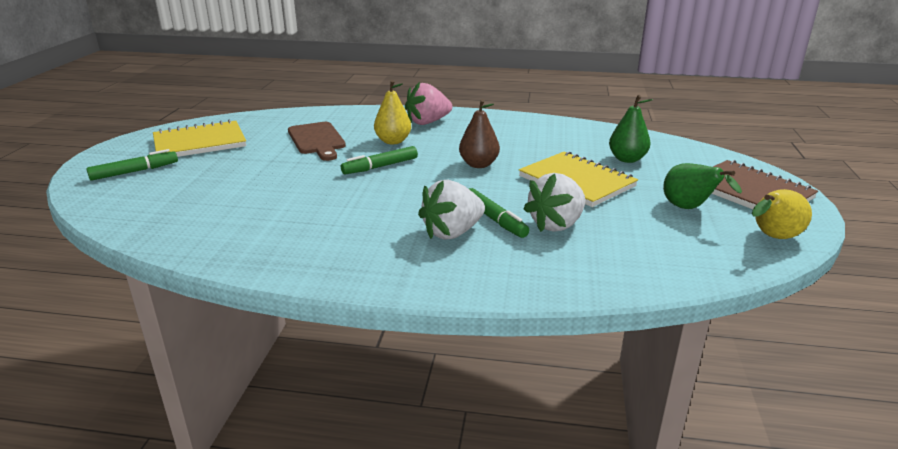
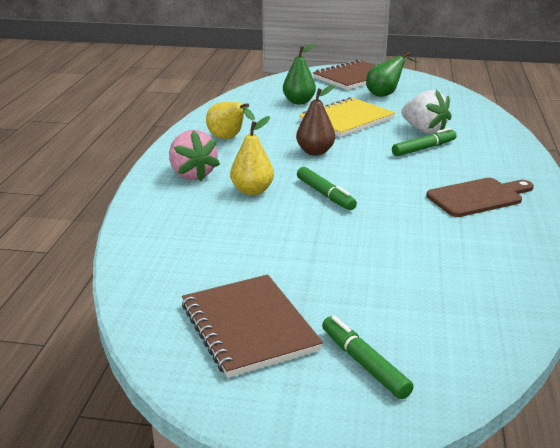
camera: 90 degrees left, 0 degrees up
(200, 143) = (249, 327): yellow notebook -> brown notebook
(317, 140) = (245, 236): brown cutting board -> brown cutting board (478, 197)
(452, 232) = (452, 163): white strawberry -> none
(772, 237) = (418, 81): yellow pear -> yellow pear (228, 139)

